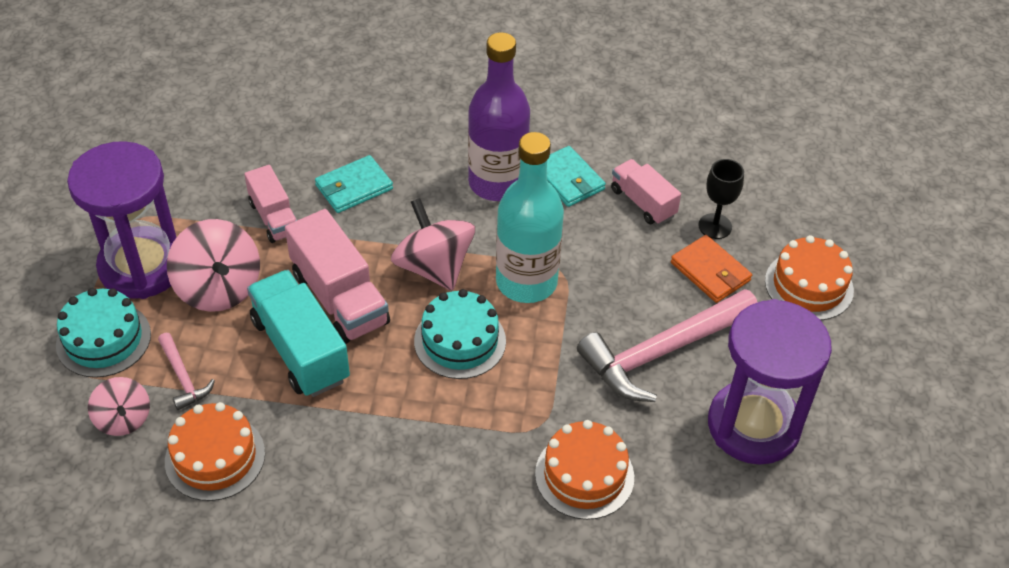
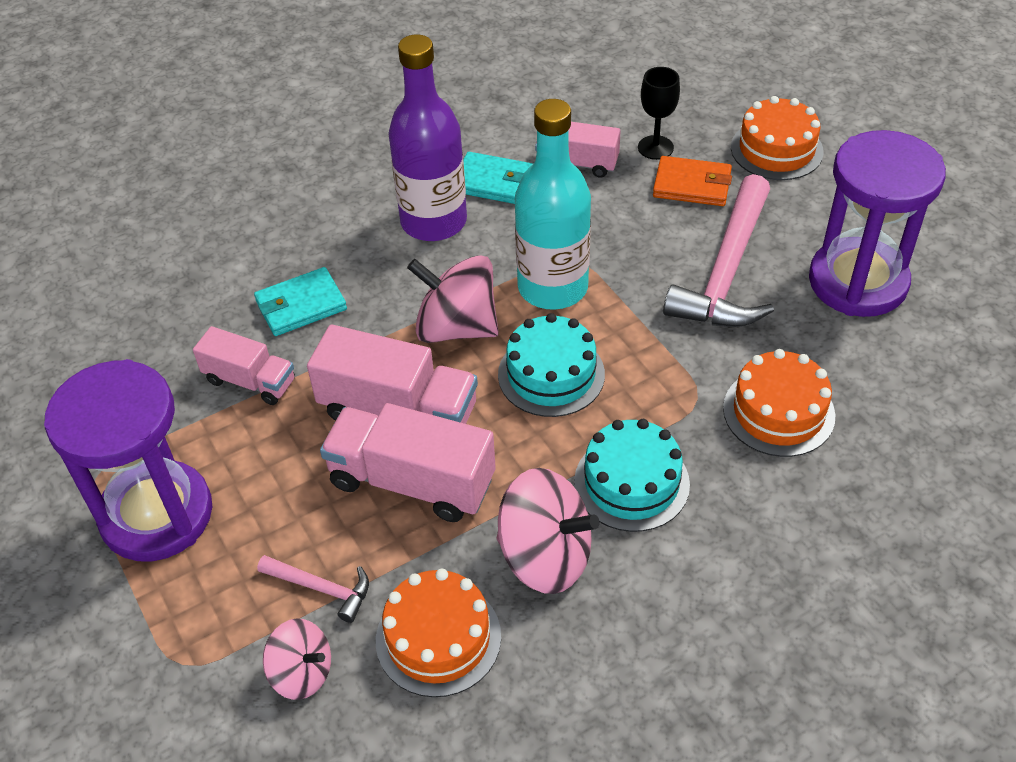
camera: 35 degrees left, 0 degrees up
(103, 339) = (192, 612): turquoise cake -> turquoise cake (631, 482)
(219, 288) = (265, 481): pink spinning top -> pink spinning top (545, 556)
(300, 350) = (412, 482): turquoise truck -> pink truck
(354, 187) = (301, 305): turquoise wallet -> turquoise wallet turned 45 degrees clockwise

